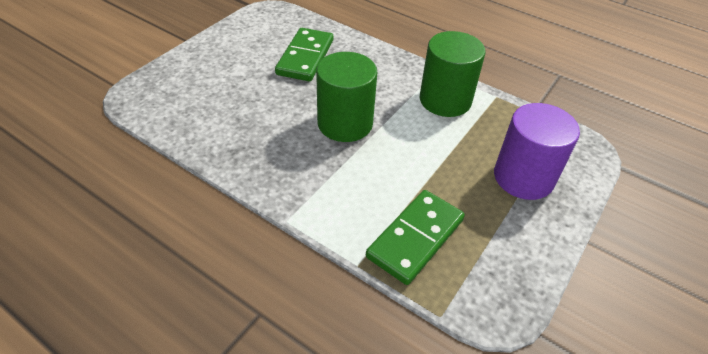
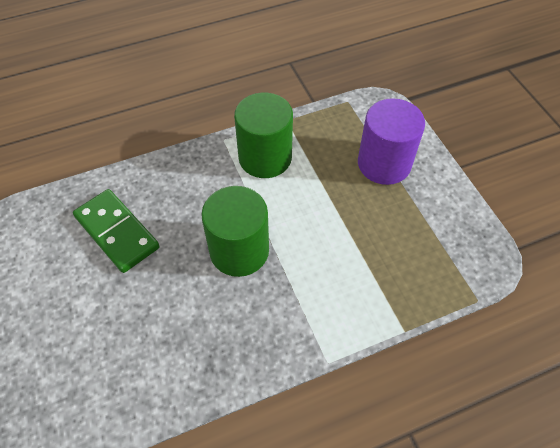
camera: 55 degrees left, 10 degrees up
(415, 238) = (401, 274): green domino -> none

